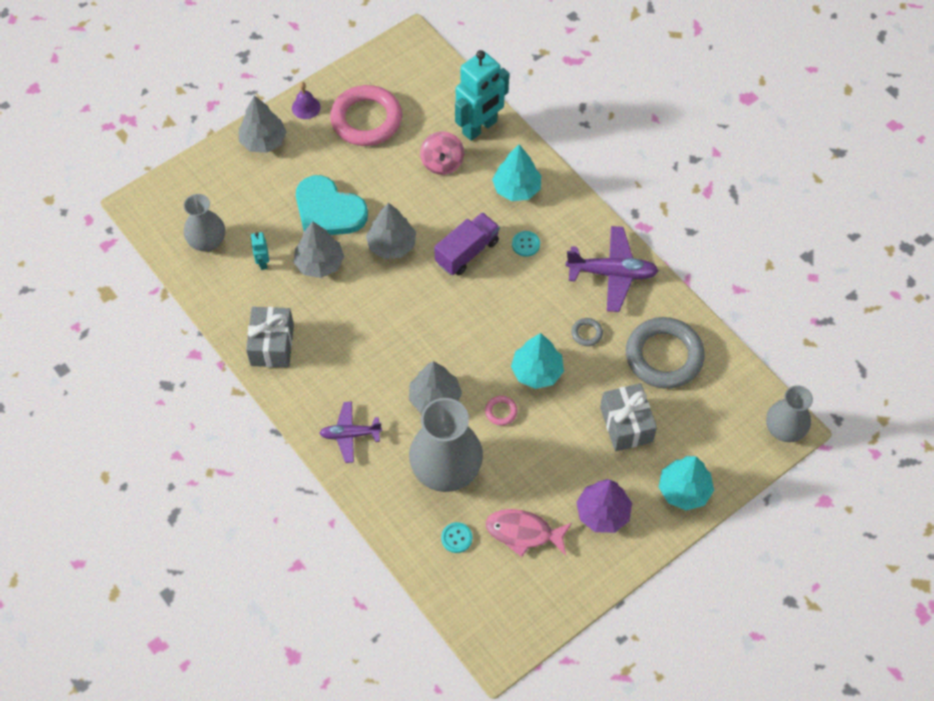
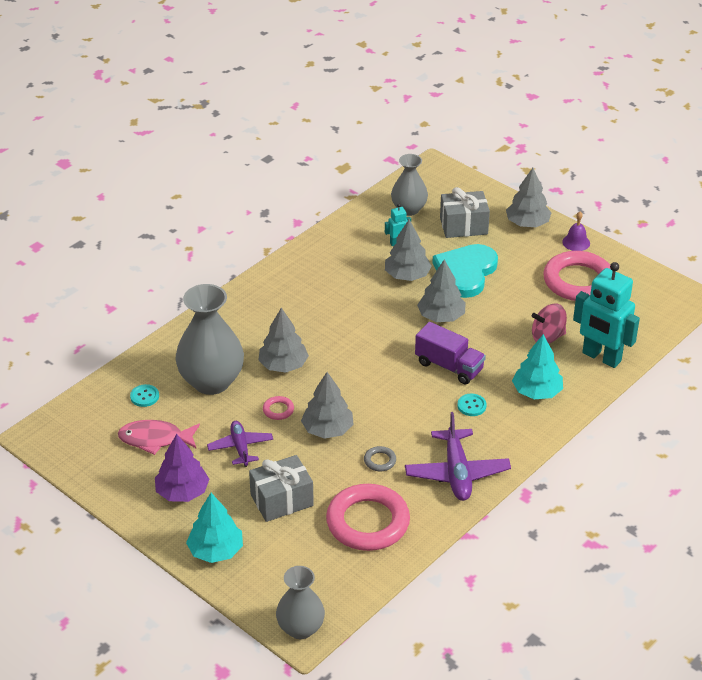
camera: 80 degrees right, 20 degrees down
(272, 345) = (315, 261): grey gift -> grey gift (463, 226)
(350, 434) = (236, 318): purple plane -> purple plane (240, 447)
(523, 532) = (155, 439): pink fish -> pink fish turned 90 degrees counterclockwise
(537, 371) = (327, 429): turquoise tree -> grey tree
(664, 356) = (368, 522): grey ring -> pink ring

